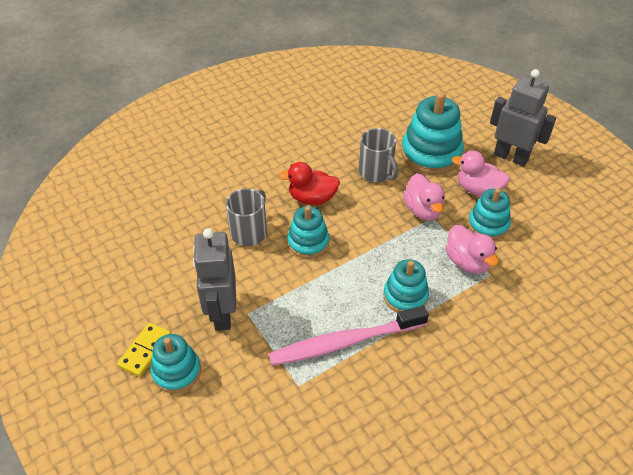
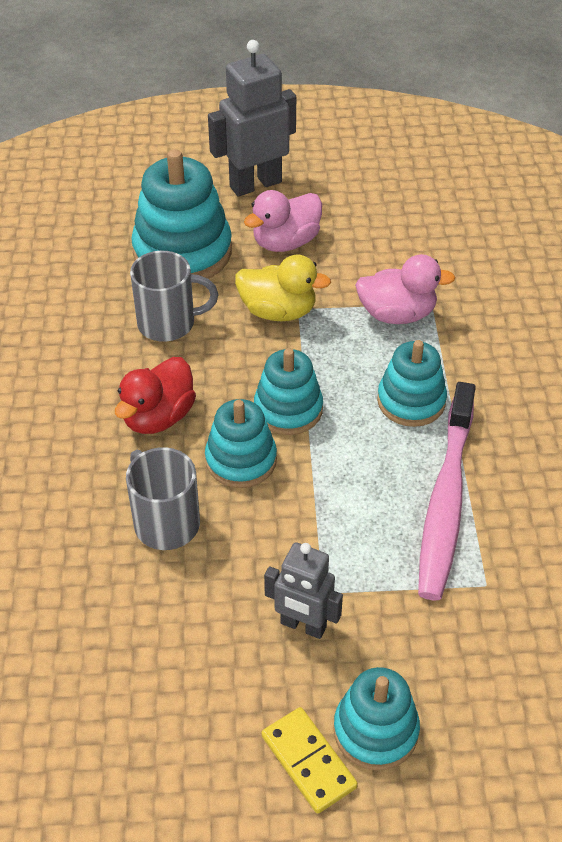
camera: 60 degrees left, 0 degrees up
(222, 314) = (303, 625): grey robot -> grey robot, size x0.63
(423, 210) = (278, 311): pink duck -> yellow duck
(488, 225) = (351, 264): turquoise stacking toy -> turquoise stacking toy (288, 409)

